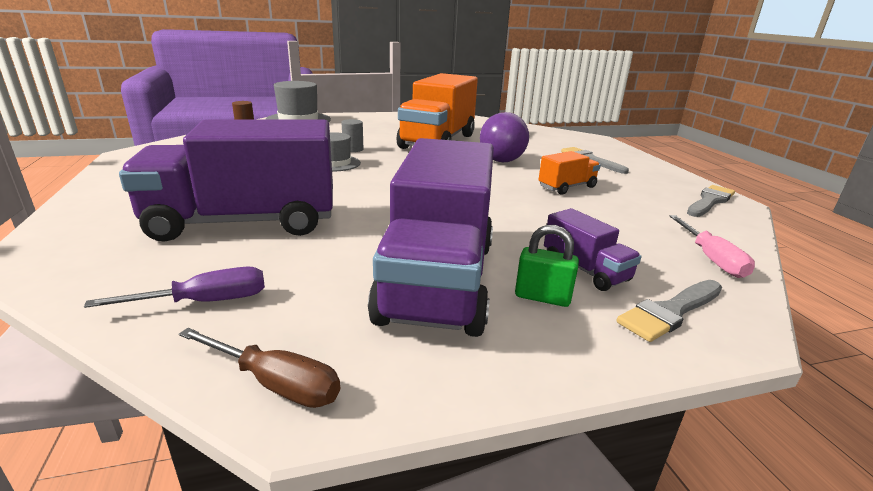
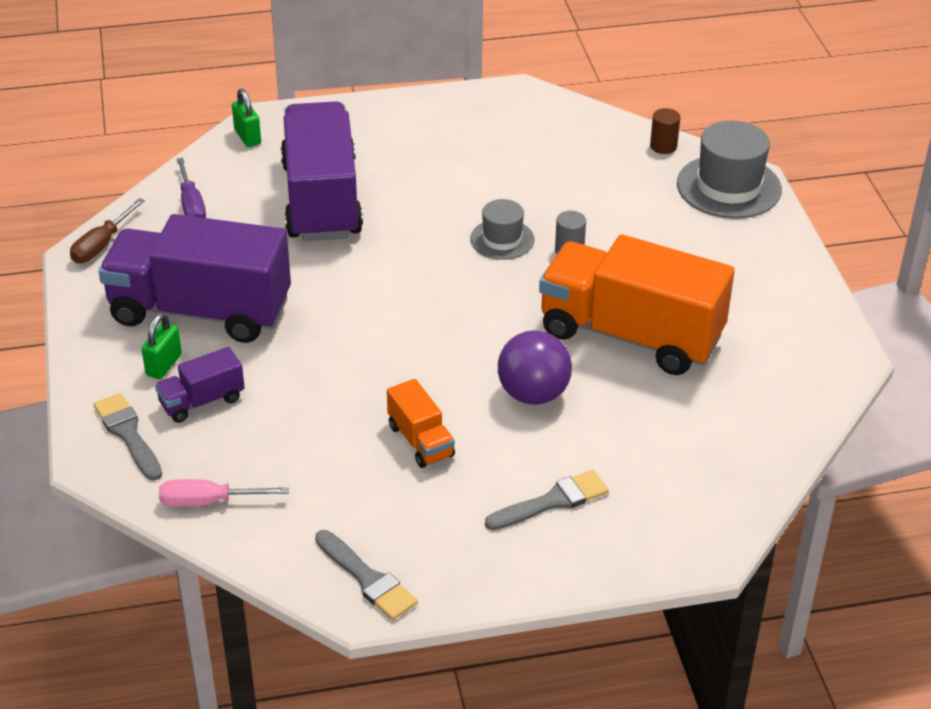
camera: 95 degrees right, 15 degrees up
(62, 268) = (247, 137): none -> green padlock

